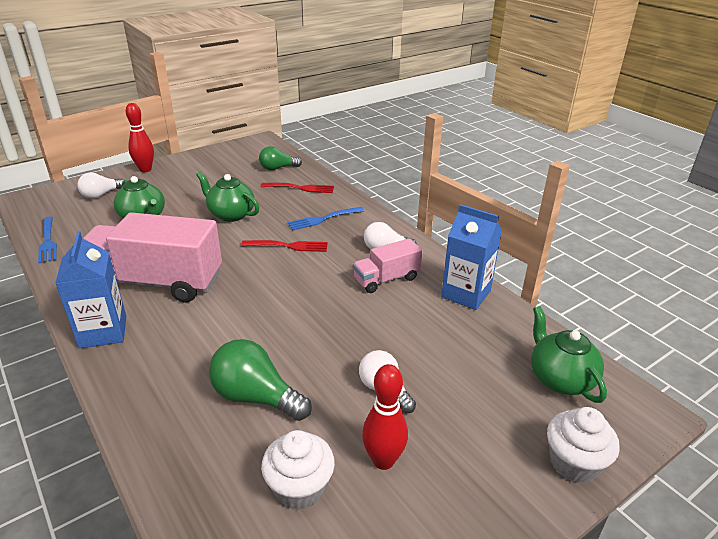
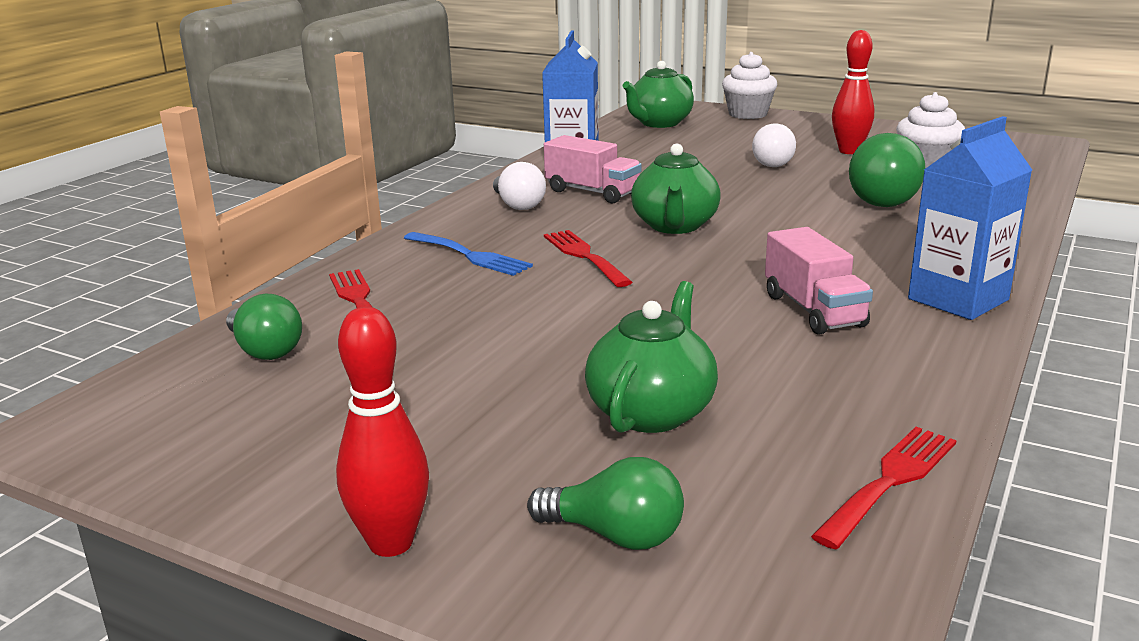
camera: 115 degrees left, 10 degrees down
(48, 241) = (890, 481): blue fork -> red fork
(101, 195) = (615, 535): white light bulb -> green light bulb
(155, 282) = (813, 310): pink truck -> pink truck, size x0.52
(231, 214) = (533, 328): green teapot -> green teapot (675, 226)

